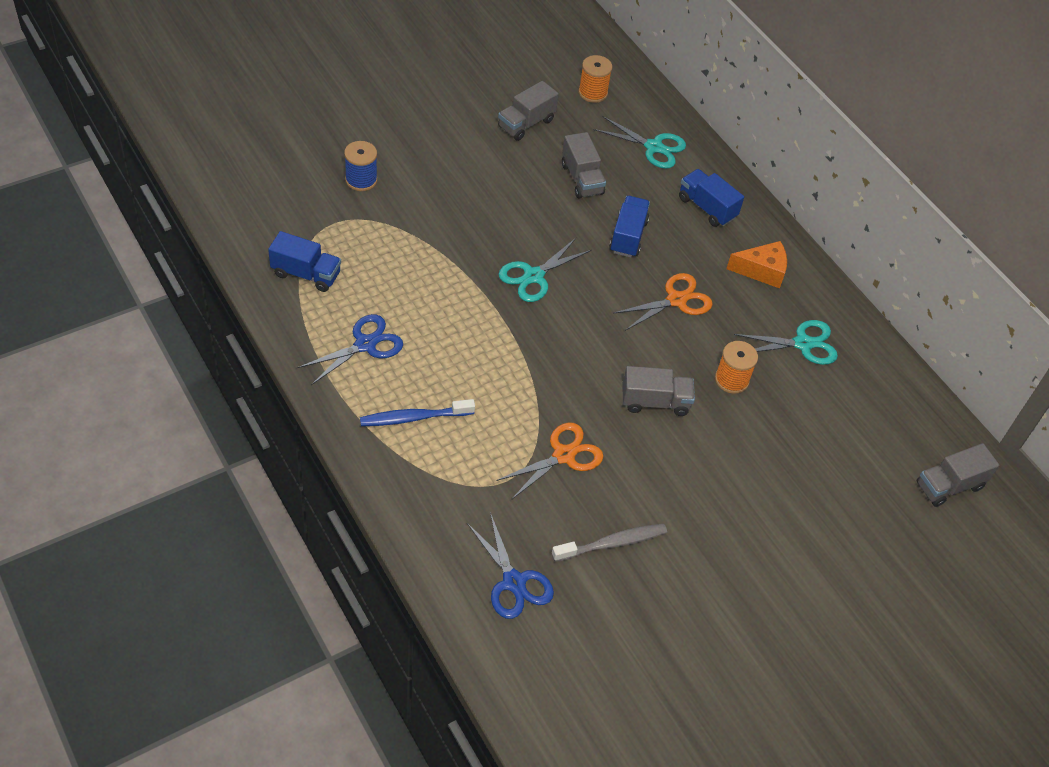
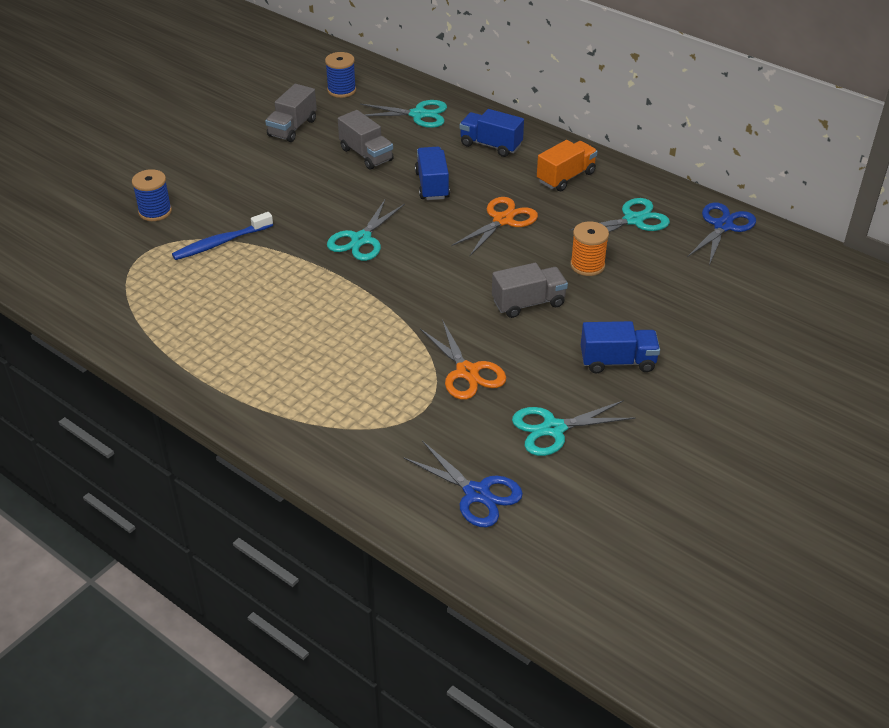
camera: 15 degrees left, 10 degrees down
(306, 274) = (136, 301): blue truck -> blue truck (617, 361)
(365, 344) = (224, 341): blue scissors -> blue scissors (723, 226)
(413, 418) = (304, 387): blue toothbrush -> blue toothbrush (220, 243)
(563, 455) = (467, 372): orange scissors -> orange scissors turned 120 degrees clockwise
(593, 93) = (341, 90): orange spool -> blue spool
(612, 543) = (553, 429): grey toothbrush -> turquoise scissors
(762, 271) = (566, 177): orange cheese -> orange truck
(949, 485) = (823, 286): grey truck -> none

